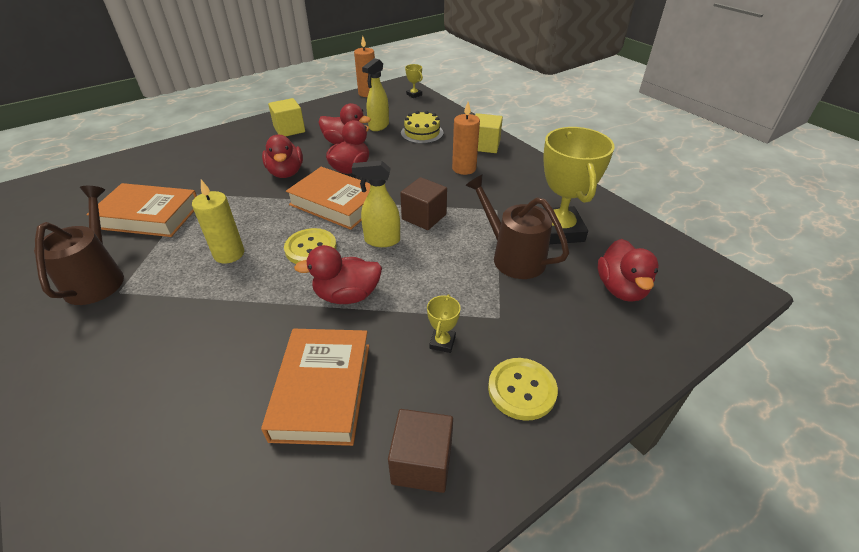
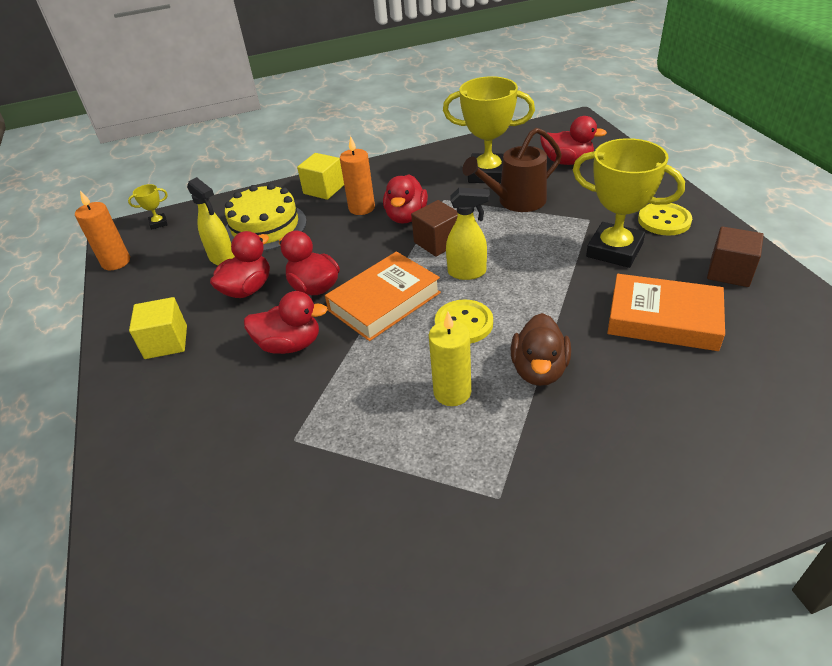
camera: 70 degrees left, 0 degrees up
(97, 278) = (463, 529): brown watering can -> none
(149, 216) = (329, 490): orange book -> none
(249, 300) = (539, 370): none -> brown duck
(347, 295) = (546, 300): red duck -> red duck (406, 217)
(381, 240) = (467, 273): yellow spray bottle -> yellow spray bottle turned 105 degrees counterclockwise
(422, 133) = (265, 227): yellow cake -> yellow cake, size x1.53
(442, 342) = (614, 250): yellow trophy -> yellow trophy, size x2.38

